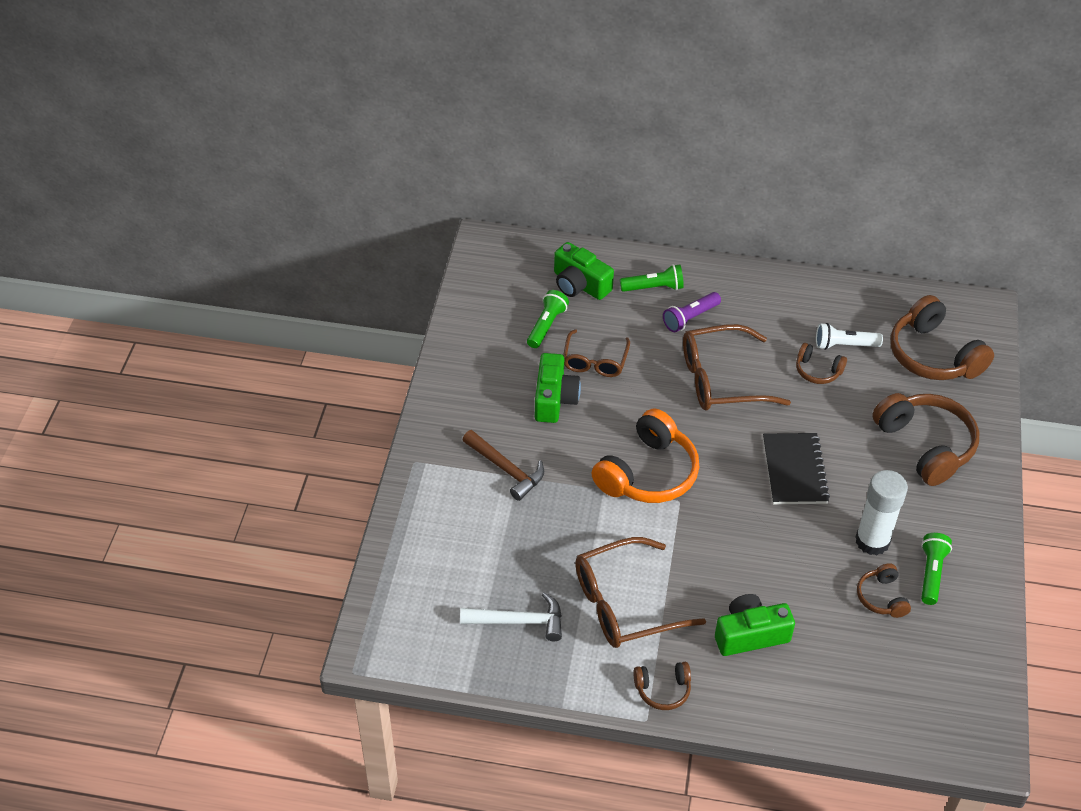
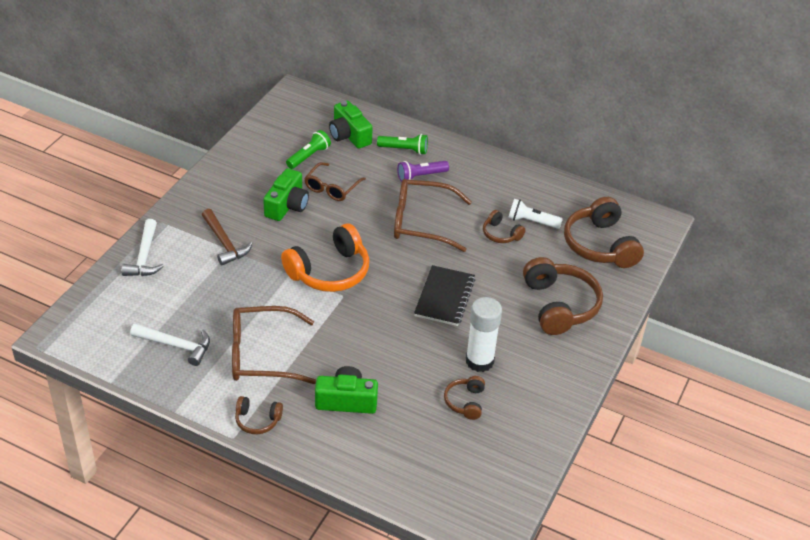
camera: 15 degrees right, 5 degrees down
(420, 514) = (144, 256): none -> white hammer
(931, 574) = (515, 396): green flashlight -> none

